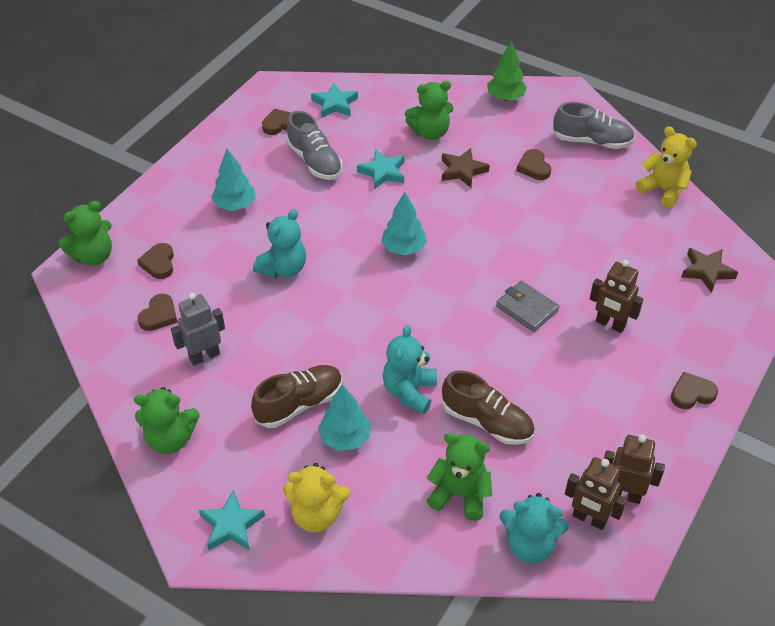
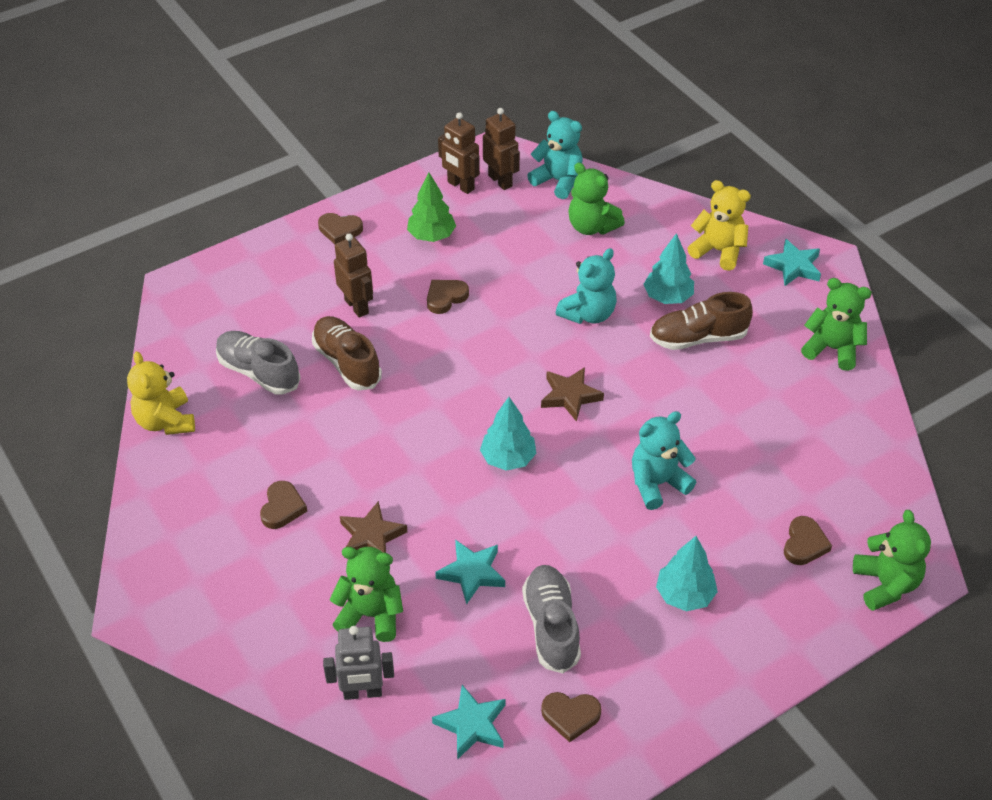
camera: 155 degrees left, 0 degrees up
(93, 256) = (885, 584): green teddy bear -> green teddy bear turned 90 degrees clockwise
(159, 315) = (818, 477): brown heart -> brown heart (445, 297)
(204, 356) = (778, 415): grey robot -> grey robot (362, 692)
(487, 422) = (533, 267): brown shoe -> brown shoe (347, 363)
(505, 97) = (226, 636): green tree -> green tree (431, 236)
(527, 308) = (424, 348): grey wallet -> none
(592, 141) = (180, 518): grey shoe -> grey shoe (258, 372)
(707, 271) = (216, 320): brown star -> brown star (570, 396)

